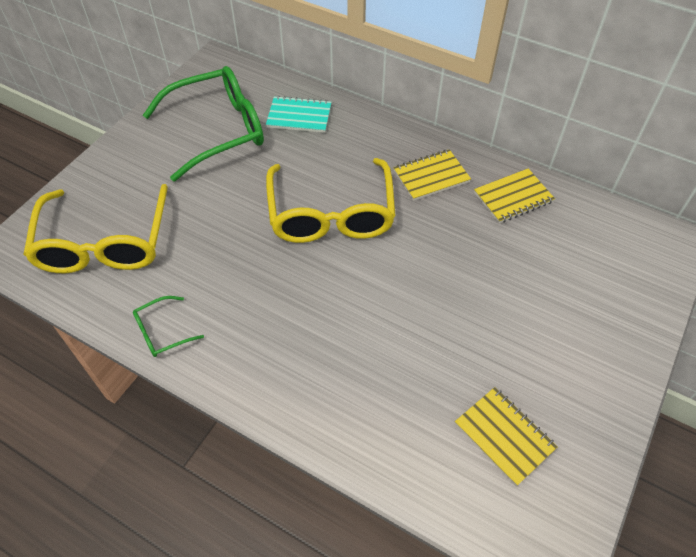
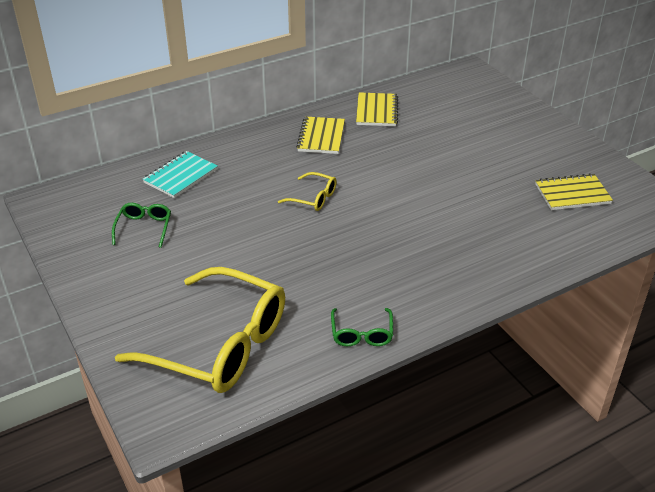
camera: 60 degrees left, 15 degrees down
(218, 130) = (144, 228): green glasses -> green glasses, size x0.43
(331, 214) = (313, 198): yellow glasses -> yellow glasses, size x0.43

